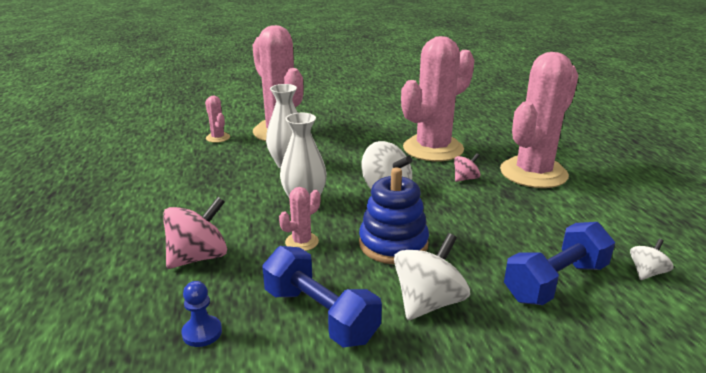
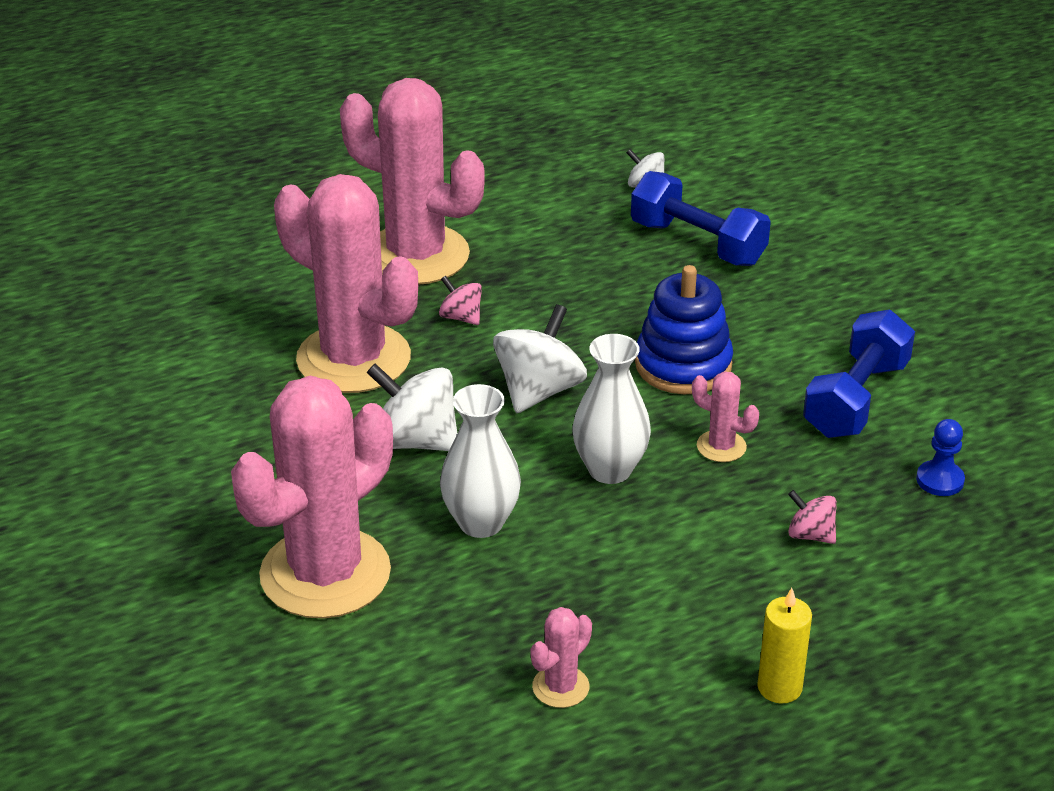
camera: 105 degrees left, 10 degrees up
(103, 220) = (779, 687): none -> yellow candle
(198, 257) = (810, 535): pink spinning top -> pink spinning top, size x0.54
(218, 138) = (388, 665): pink cactus -> pink cactus (560, 687)
(428, 302) = (786, 326): white spinning top -> white spinning top (416, 441)

